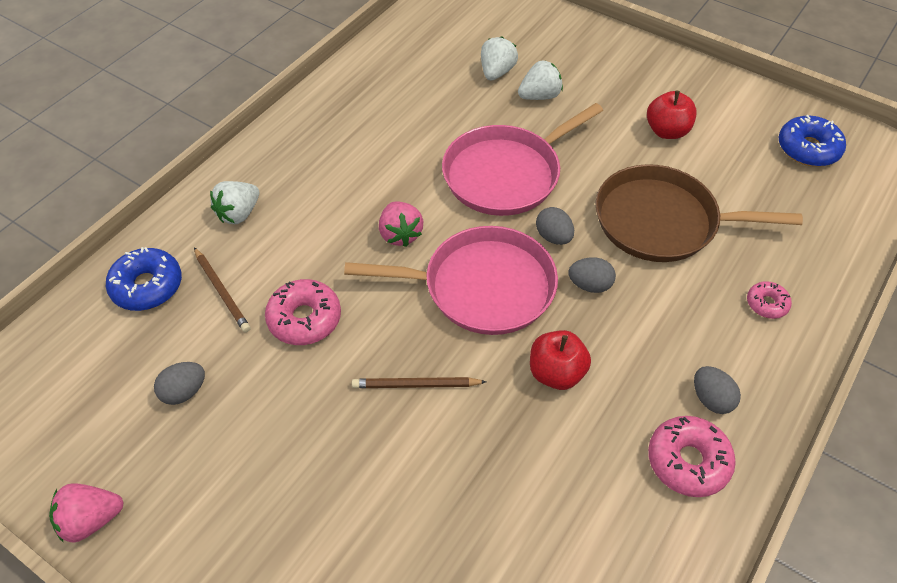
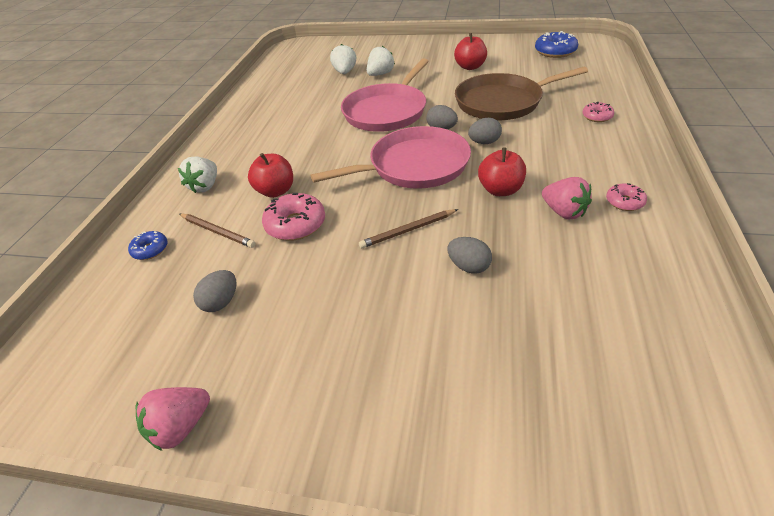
camera: 20 degrees left, 10 degrees down
(147, 286) = (150, 250): blue donut -> blue donut, size x0.58
(308, 256) = (276, 191): none -> red apple
(400, 234) = (336, 159): pink strawberry -> pink strawberry (563, 212)
(688, 461) = (624, 202): pink donut -> pink donut, size x0.58
(711, 399) = (608, 168): grey egg -> grey egg (468, 266)

